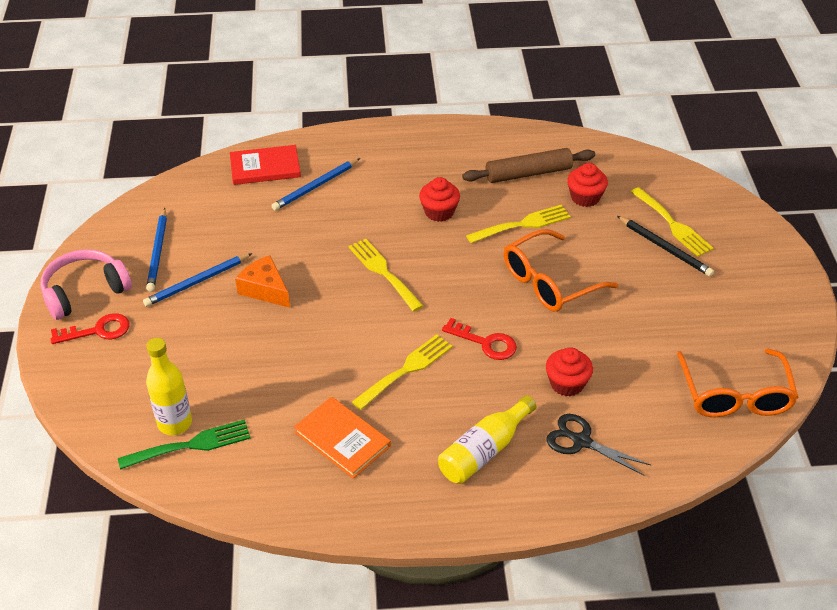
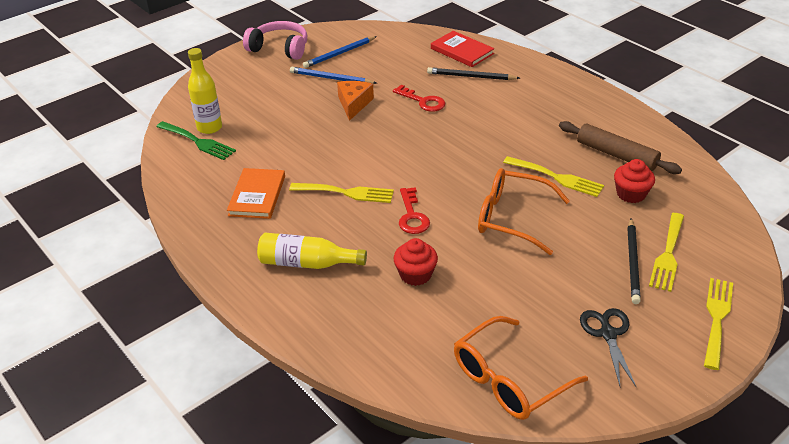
camera: 55 degrees right, 5 degrees down
(98, 331) = (254, 67): red key -> red key (423, 101)
(315, 186) = (471, 77): blue pencil -> black pencil
(383, 272) = (426, 140): yellow fork -> yellow fork (716, 318)
(439, 212) = (516, 135): red cupcake -> none
(581, 441) = (364, 309): black scissors -> black scissors (608, 334)

